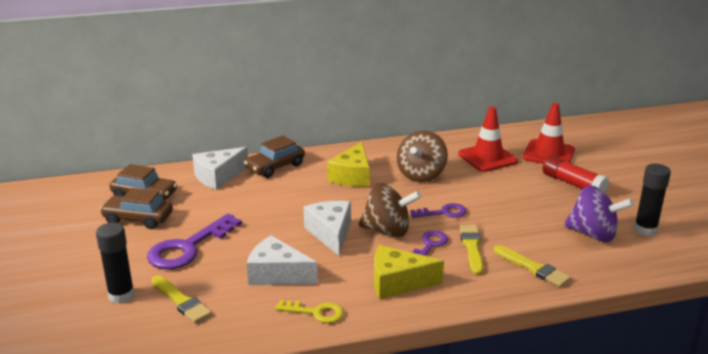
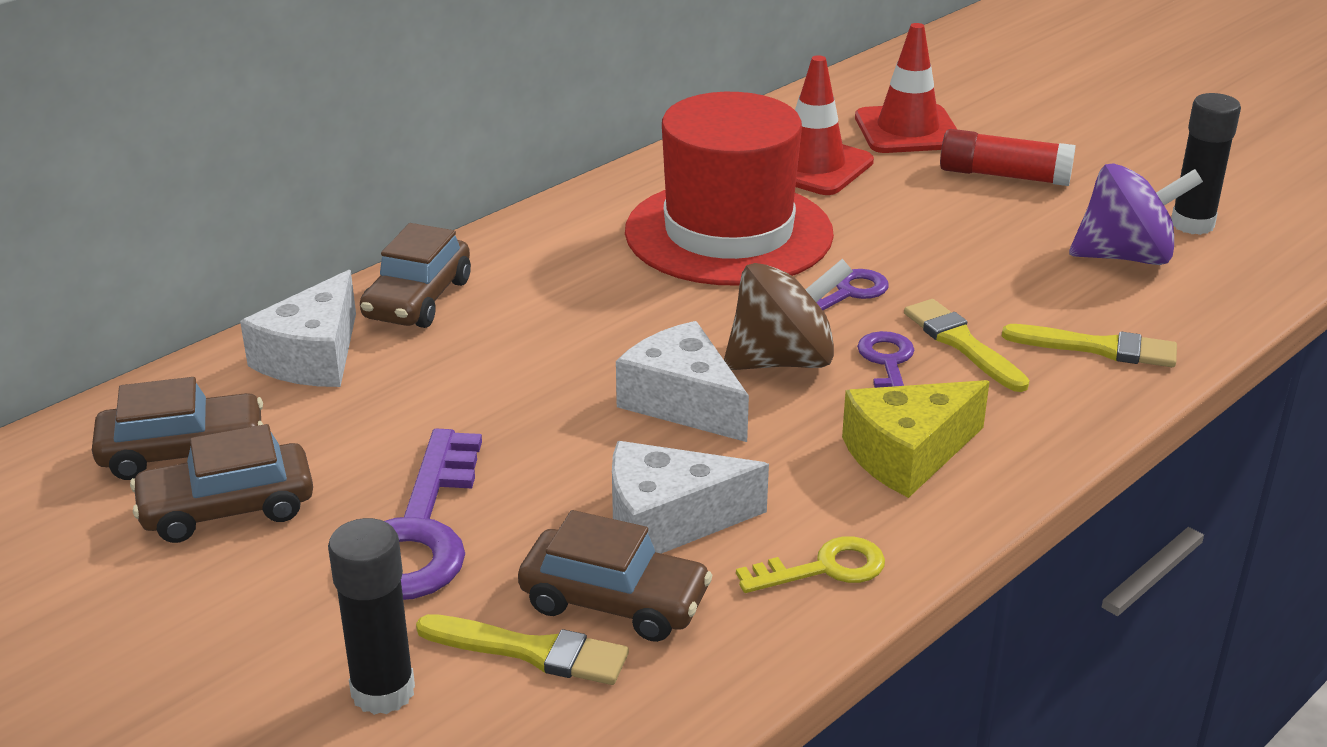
camera: 30 degrees left, 5 degrees up
(227, 295) = (614, 601): none -> brown car
(352, 176) = (600, 273): yellow cheese -> none
(421, 175) = (728, 233): brown spinning top -> red hat

